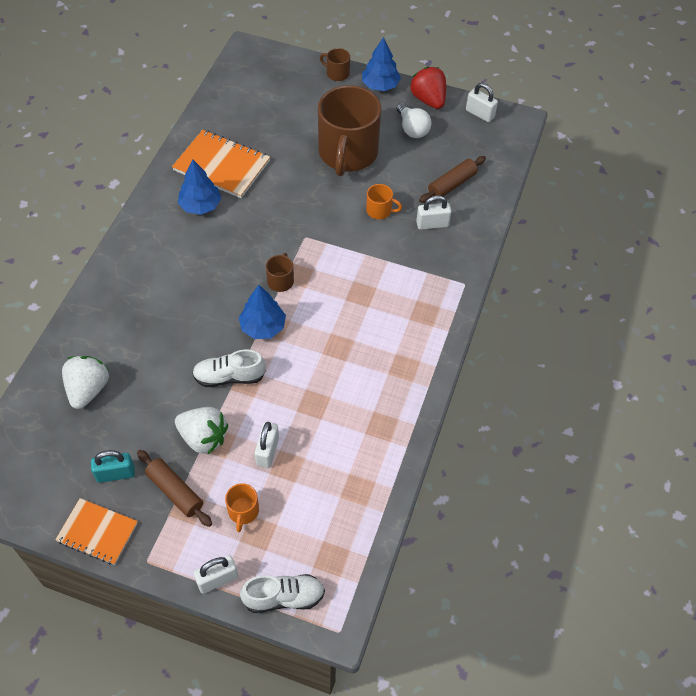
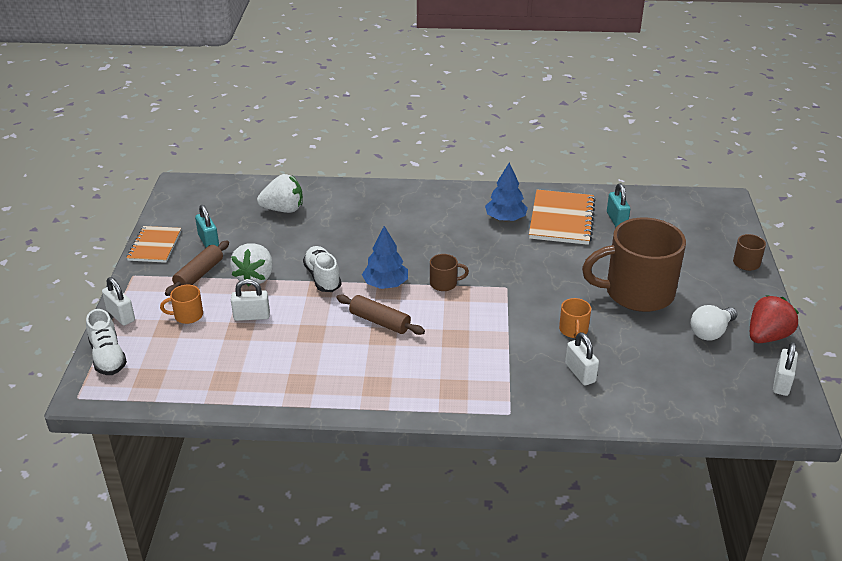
camera: 75 degrees right, 20 degrees down
(241, 129) = (616, 220): none -> turquoise padlock
(380, 85) = (756, 296): blue tree -> none
(452, 184) = (649, 378): brown rolling pin -> brown rolling pin (380, 321)

